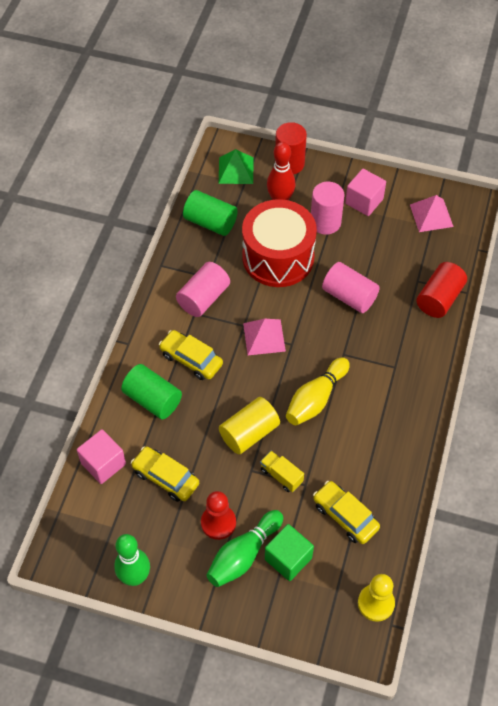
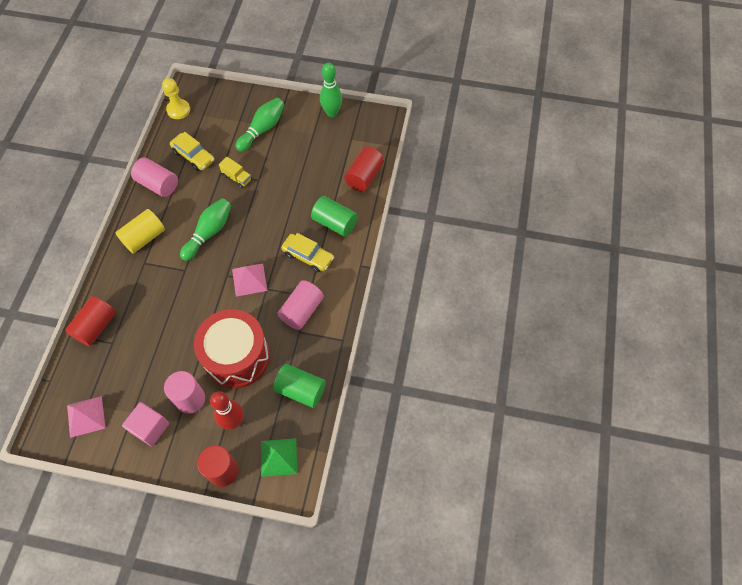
camera: 175 degrees right, 5 degrees up
(103, 463) = (364, 176): pink cube -> red cylinder
(165, 478) = (319, 170): yellow car -> none
(218, 523) = (280, 146): red pawn -> none
(249, 433) = (260, 204): yellow cylinder -> yellow cylinder (144, 238)
(288, 558) = (233, 129): green cube -> none
(316, 399) = (209, 233): yellow bowling pin -> green bowling pin
(349, 296) = (175, 322): pink cylinder -> pink cylinder (158, 184)

